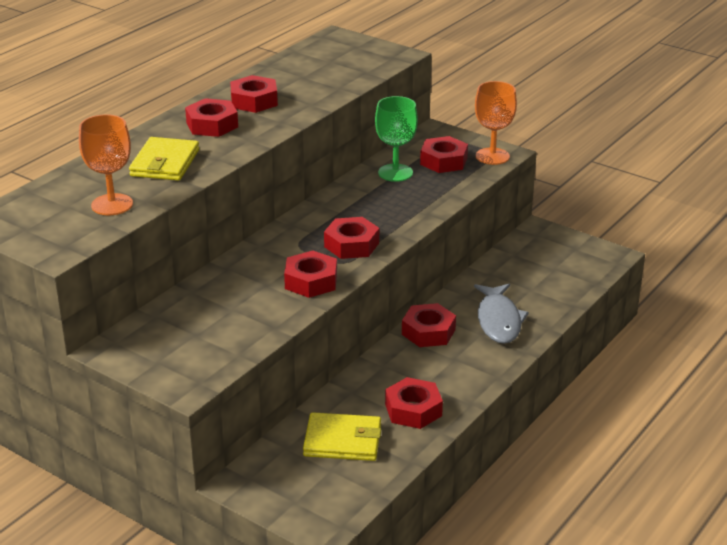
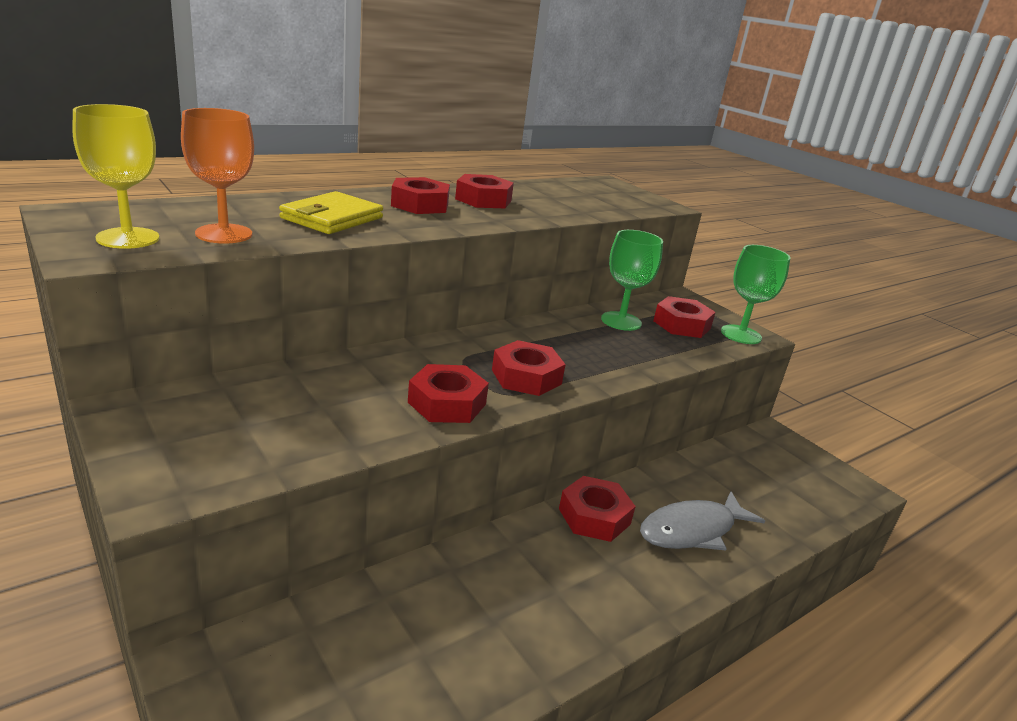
camera: 15 degrees right, 5 degrees down
(58, 230) = (128, 238): none -> yellow goblet
(343, 441) = (392, 645): yellow wallet -> none
(413, 410) = (520, 628): red nut -> none
(492, 156) = (741, 334): orange goblet -> green goblet
(499, 320) = (692, 530): grey fish -> grey fish turned 45 degrees clockwise

